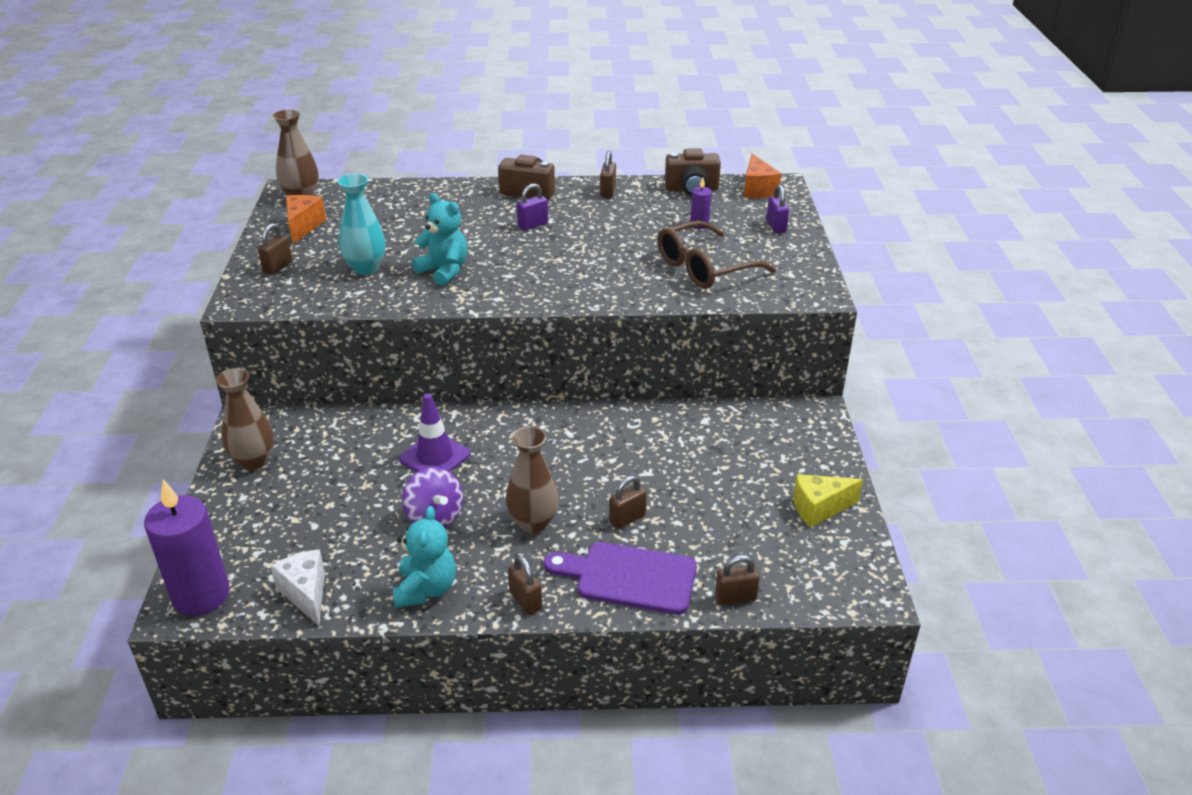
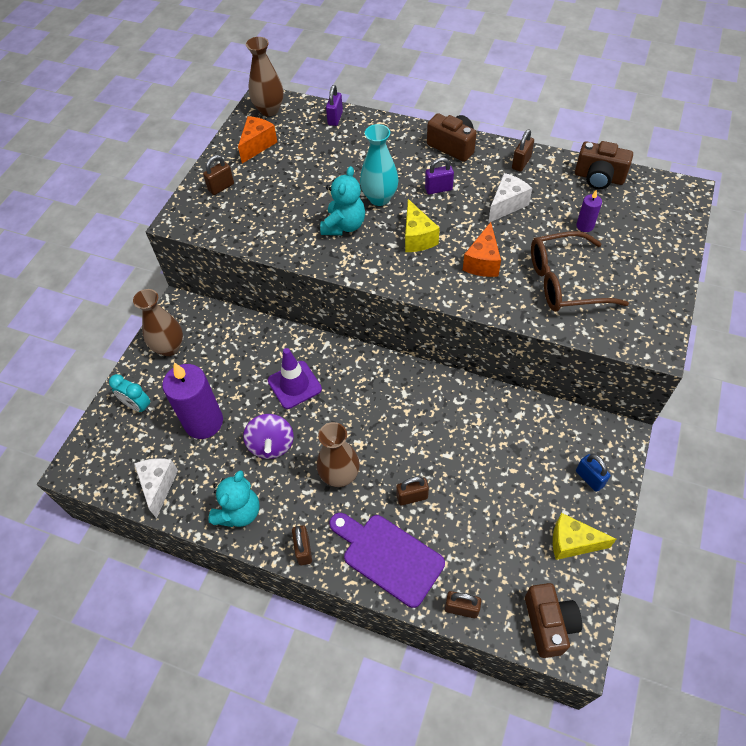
camera: 25 degrees right, 20 degrees up
(201, 595) = (93, 461): purple candle -> purple candle (203, 422)
(238, 526) = (137, 406): none -> turquoise clock
(366, 268) = (285, 206): turquoise vase -> turquoise vase (379, 198)
(444, 271) = (344, 226): turquoise teddy bear -> turquoise teddy bear turned 45 degrees clockwise
(532, 265) = (417, 238): none -> yellow cheese
(612, 224) = (506, 205): none -> white cheese
(757, 189) = (660, 193): orange cheese -> orange cheese (482, 262)
(776, 227) = (656, 247): purple padlock -> purple padlock (335, 118)
(806, 452) = (589, 478): none -> blue padlock
(834, 582) = (549, 624): none -> brown camera

